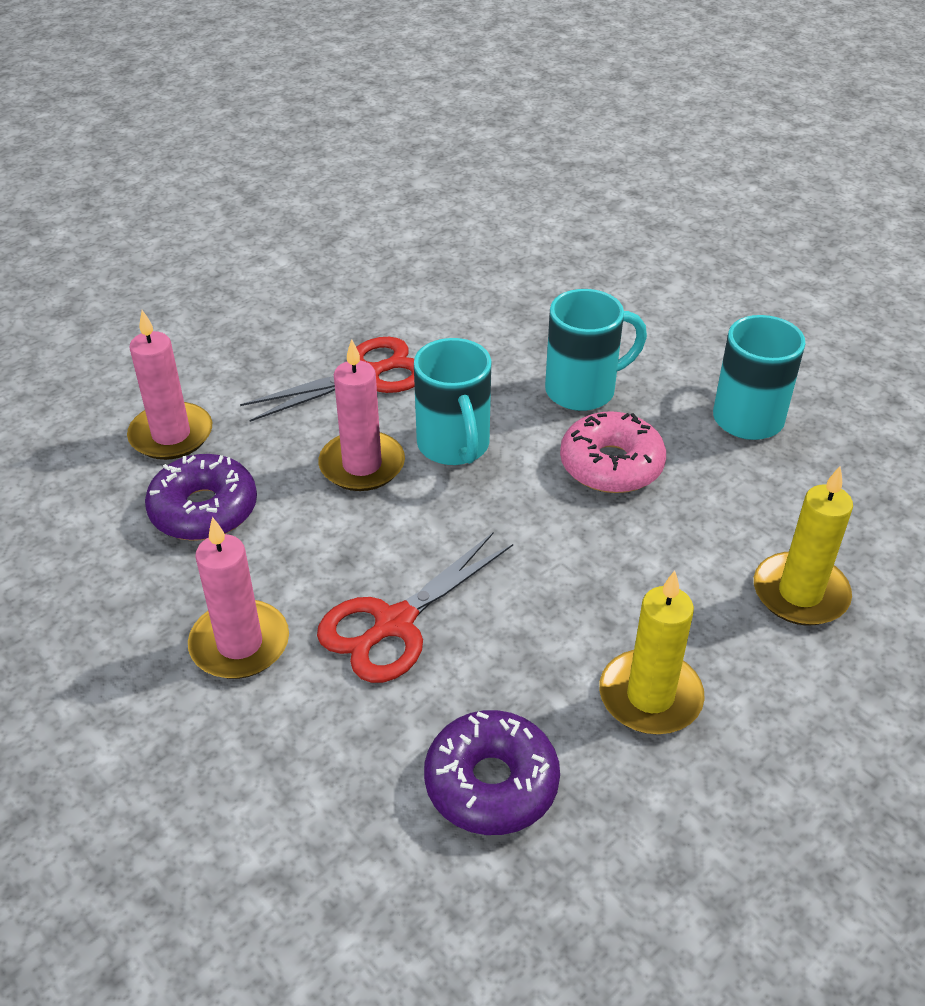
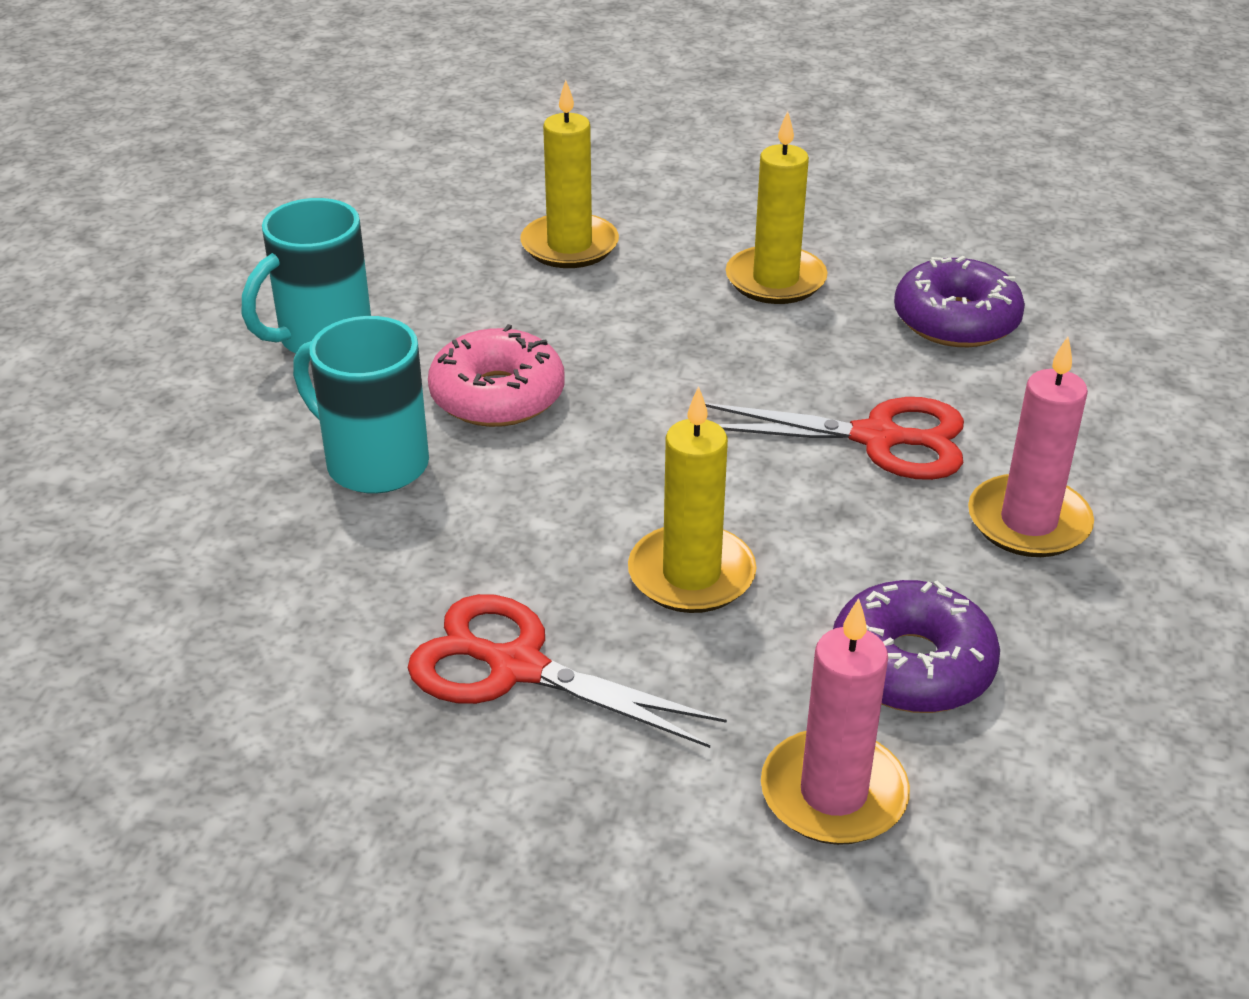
camera: 125 degrees left, 5 degrees down
(362, 465) = (691, 575): pink candle -> yellow candle
(454, 446) = (581, 517): turquoise mug -> none

